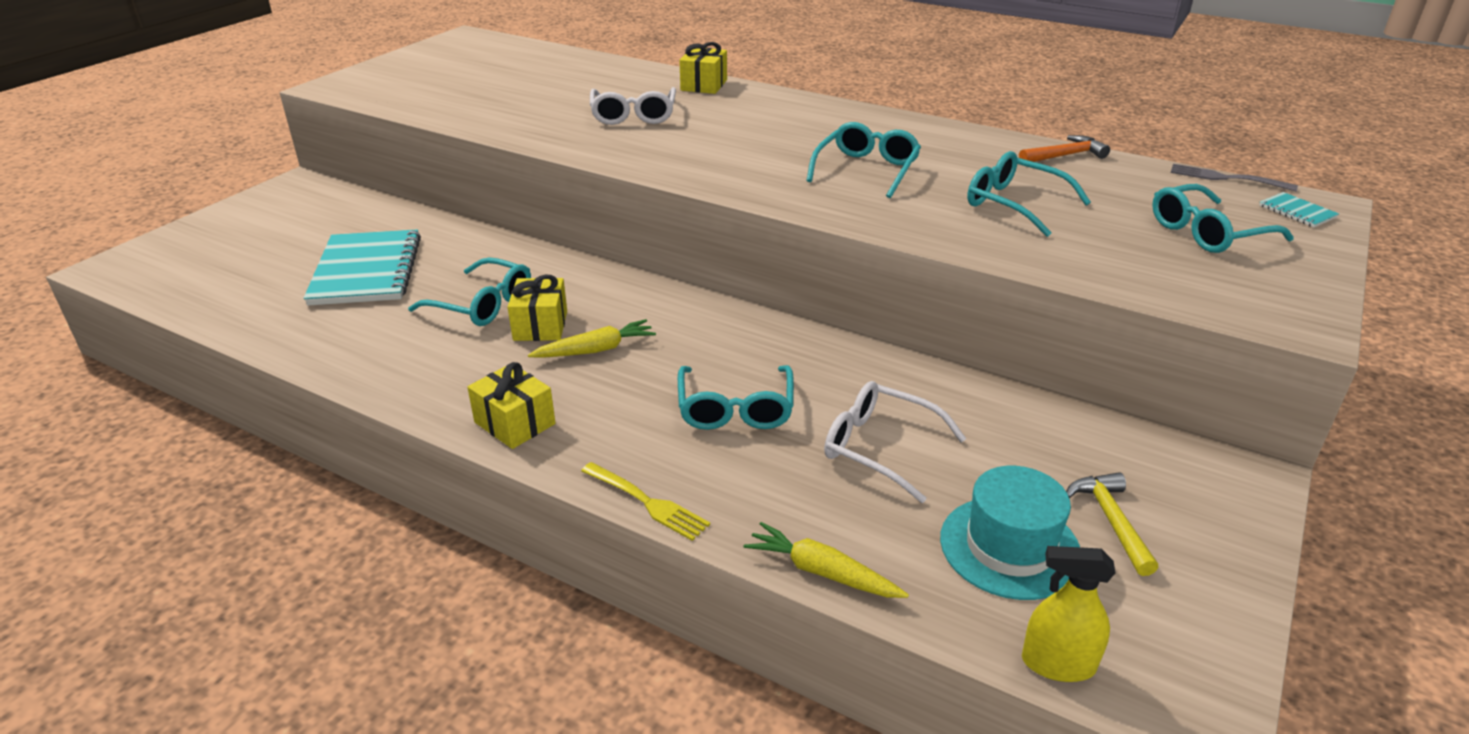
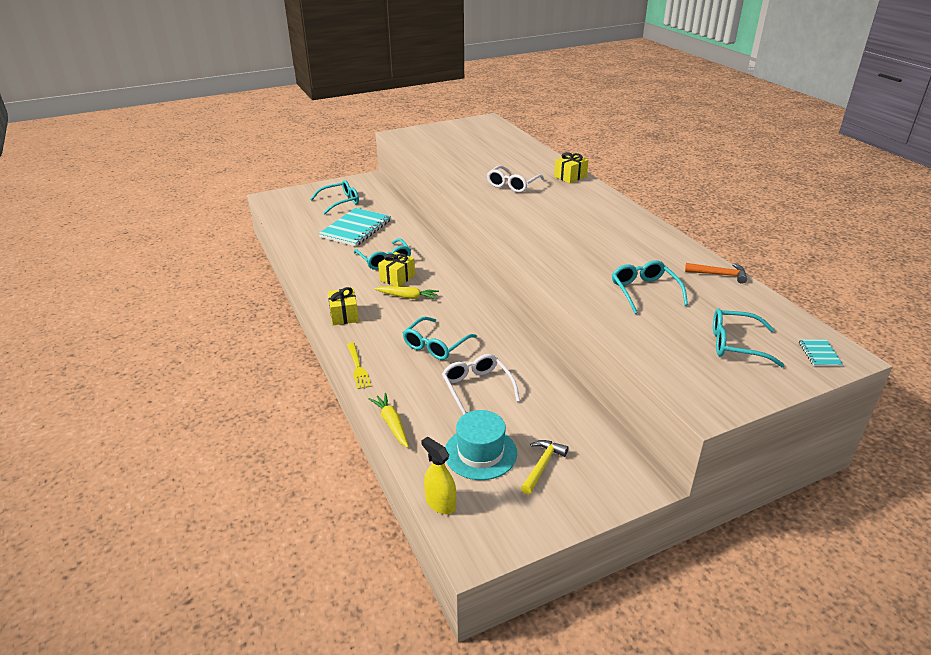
camera: 35 degrees right, 0 degrees up
(866, 170) = (590, 248): turquoise glasses -> turquoise glasses (340, 202)
(1227, 178) = (806, 320): grey fork -> none

